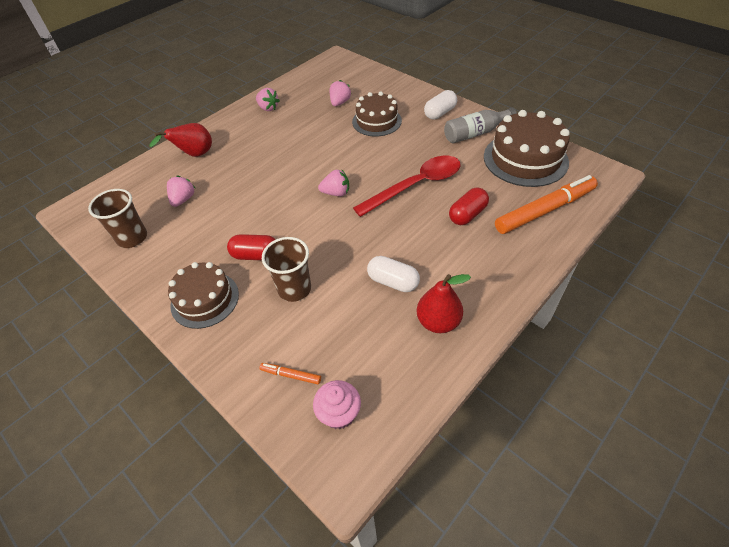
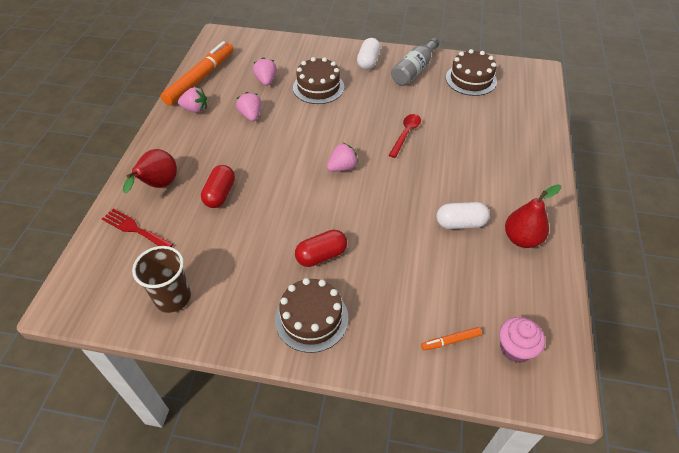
camera: 35 degrees left, 0 degrees up
(153, 179) = (134, 229): none -> red fork
(183, 199) = (192, 235): pink strawberry -> pink strawberry (251, 115)
(294, 289) = (385, 268): brown cup -> none
(416, 186) = (406, 134): red spoon -> red spoon, size x0.54
(467, 214) = (467, 143): red capsule -> red capsule (220, 194)
(525, 159) = (471, 79): brown cake -> brown cake, size x0.67
(545, 210) = (520, 117): orange marker -> orange marker (200, 79)

